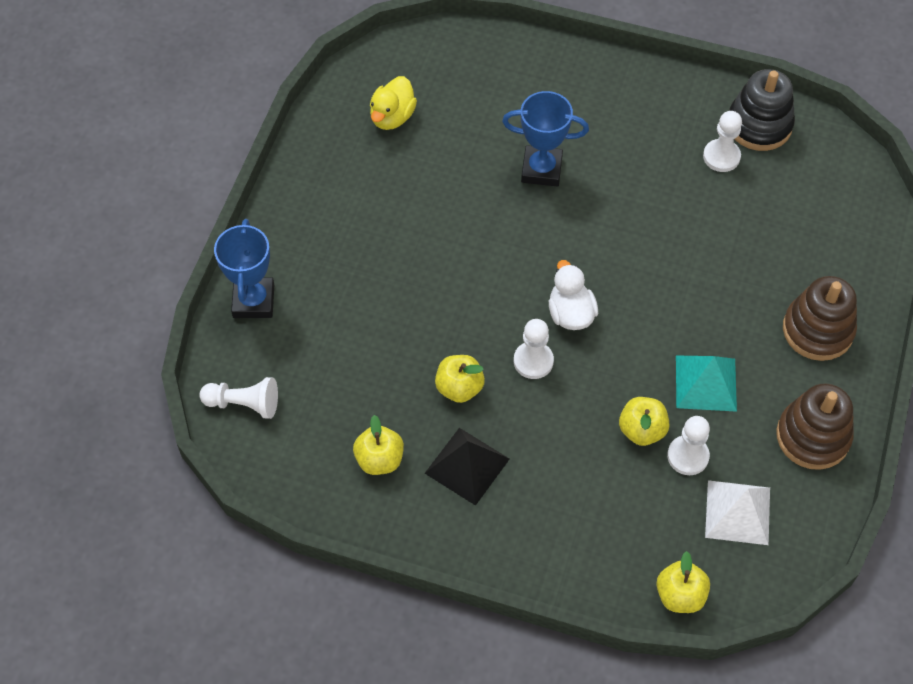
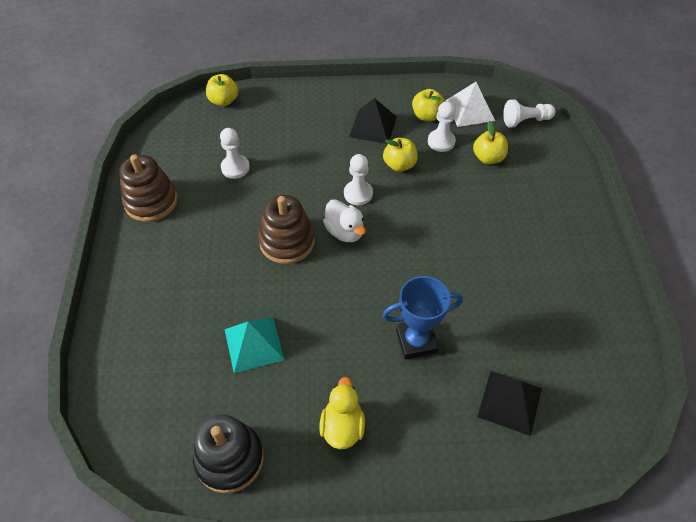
camera: 160 degrees right, 5 degrees down
(253, 301) = (565, 176): blue trophy -> none
(392, 117) = (568, 350): yellow duck -> yellow duck (342, 426)
(478, 93) = (509, 402): none -> black pyramid
(642, 430) = (270, 174): yellow apple -> yellow apple (488, 158)
(705, 383) = (233, 214): turquoise pyramid -> turquoise pyramid (254, 344)
(721, 157) = (260, 408): white pawn -> white pawn (441, 141)
(737, 512) = (196, 147): white pyramid -> white pyramid (470, 110)
(817, 330) = (153, 274): brown stacking toy -> brown stacking toy (287, 241)

